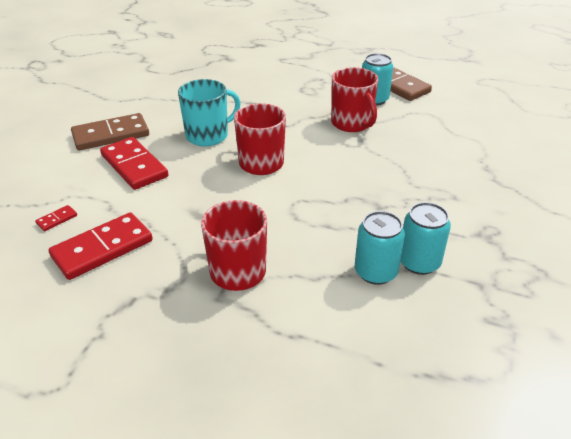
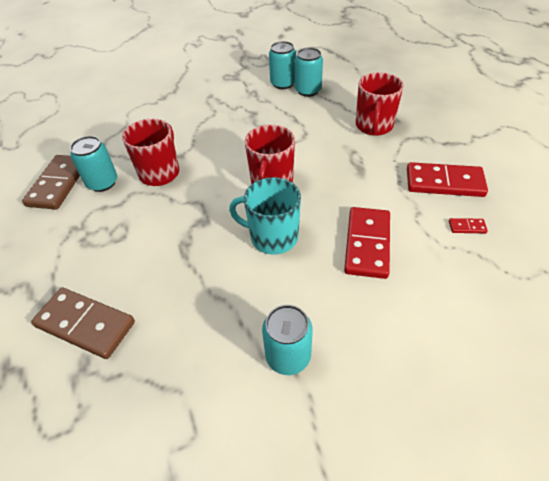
camera: 130 degrees left, 10 degrees up
(111, 135) = (356, 306): brown domino -> brown domino (85, 324)
(131, 102) = (288, 356): none -> turquoise can

